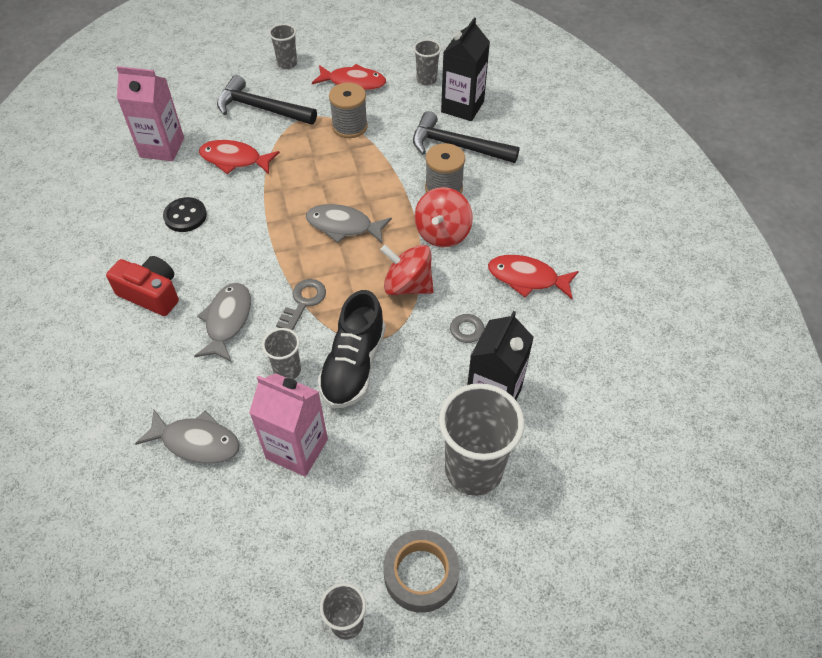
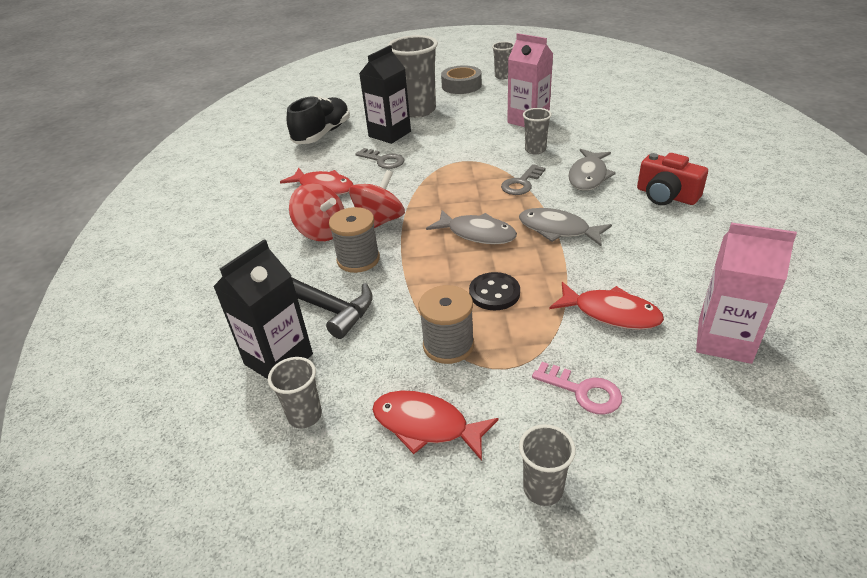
camera: 165 degrees left, 15 degrees down
(185, 216) = (656, 254): black button -> black button (494, 293)
(197, 442) = (597, 124): grey fish -> grey fish (557, 230)
(261, 108) = (583, 391): black hammer -> pink key
(353, 365) = (484, 150): black shoe -> black shoe (322, 134)
(407, 285) = (427, 188): red spinning top -> red spinning top (321, 232)

